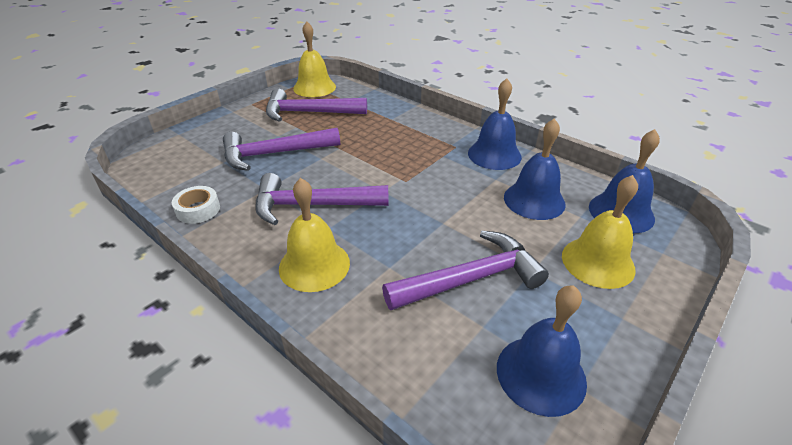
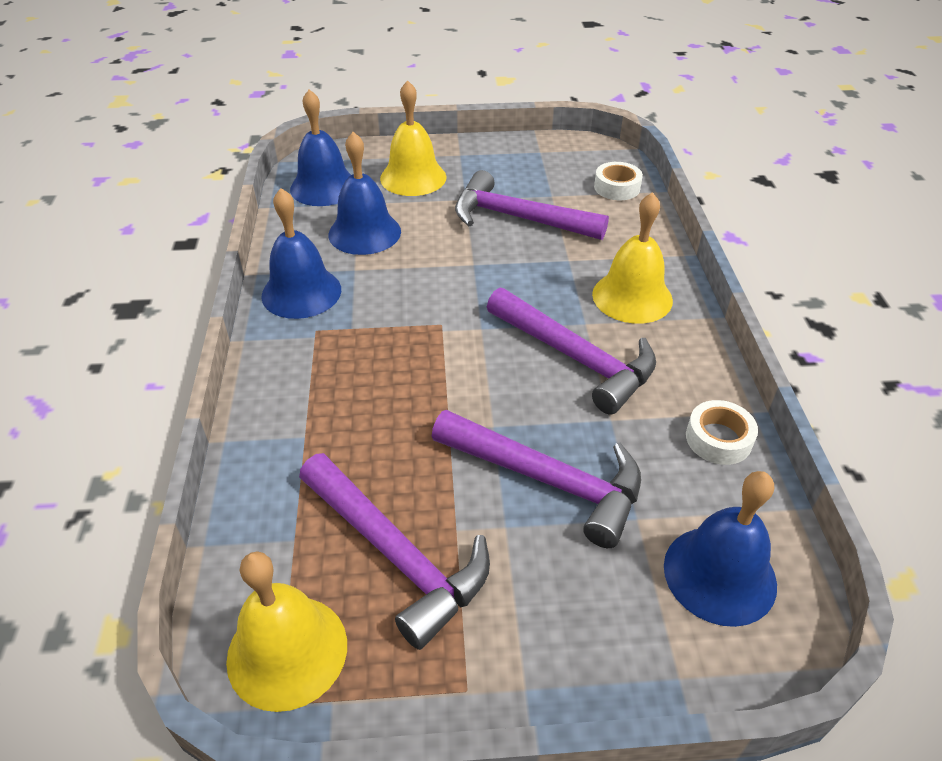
camera: 135 degrees left, 5 degrees up
(444, 388) = (617, 187): none -> white tape
(541, 374) = (552, 164): blue bell -> blue bell (719, 574)

